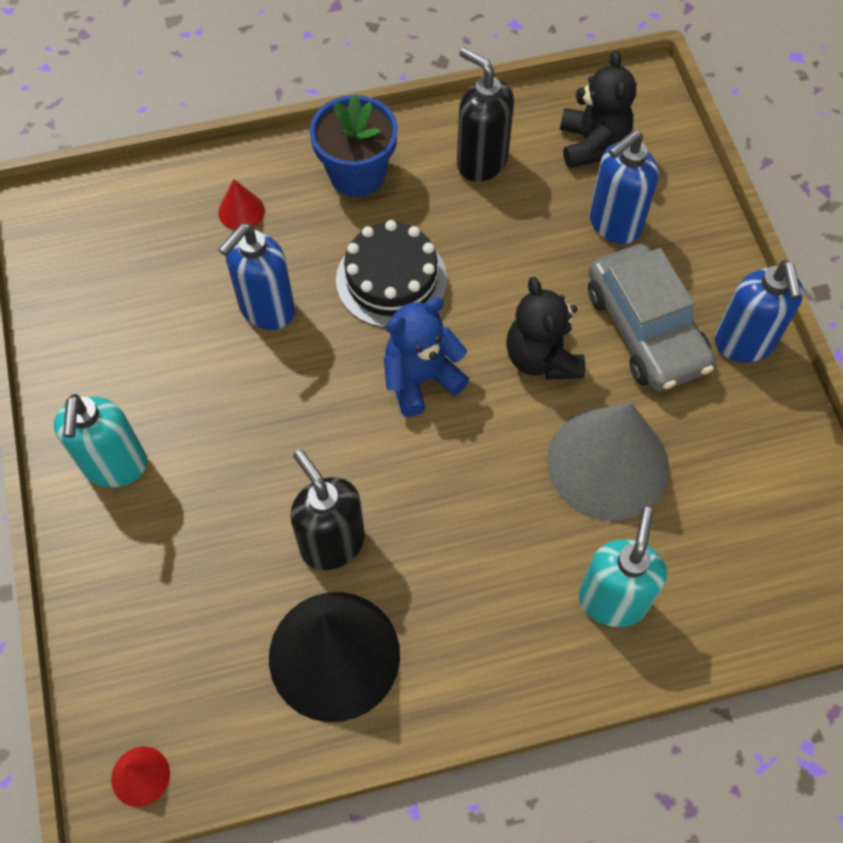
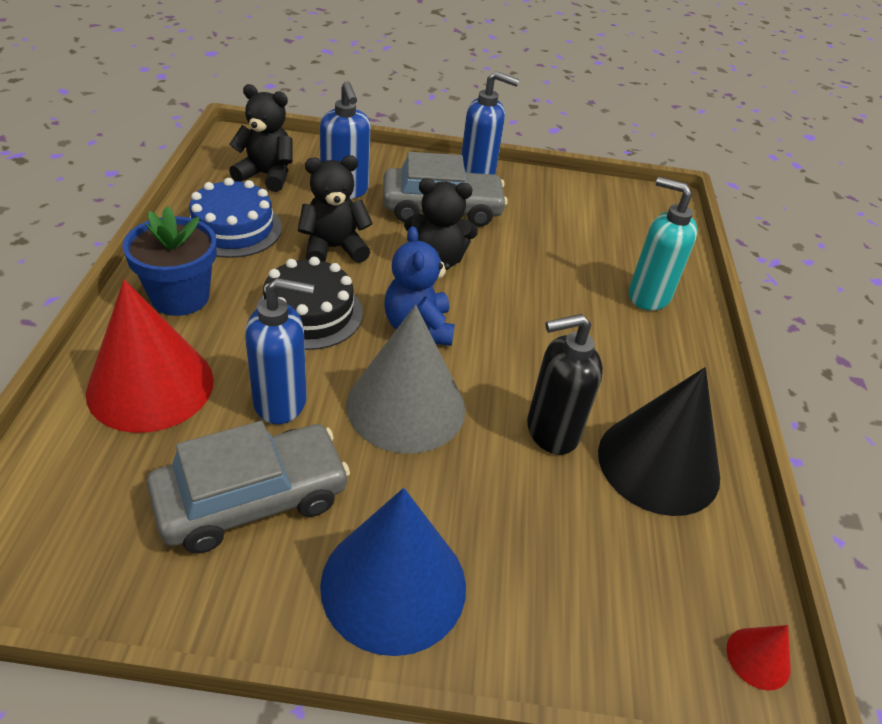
camera: 75 degrees left, 20 degrees down
(115, 466) = (393, 584): turquoise soap dispenser -> blue cone
(157, 336) = (252, 498): none -> grey car
(241, 211) = (150, 386): red cone -> red cone, size x2.35
(266, 309) = (281, 402): blue soap dispenser -> blue soap dispenser turned 60 degrees counterclockwise
(481, 162) = (233, 228): black soap dispenser -> blue cake
(502, 257) = (333, 248): none -> black teddy bear
(607, 463) = (541, 261): grey cone -> grey cone (406, 406)

